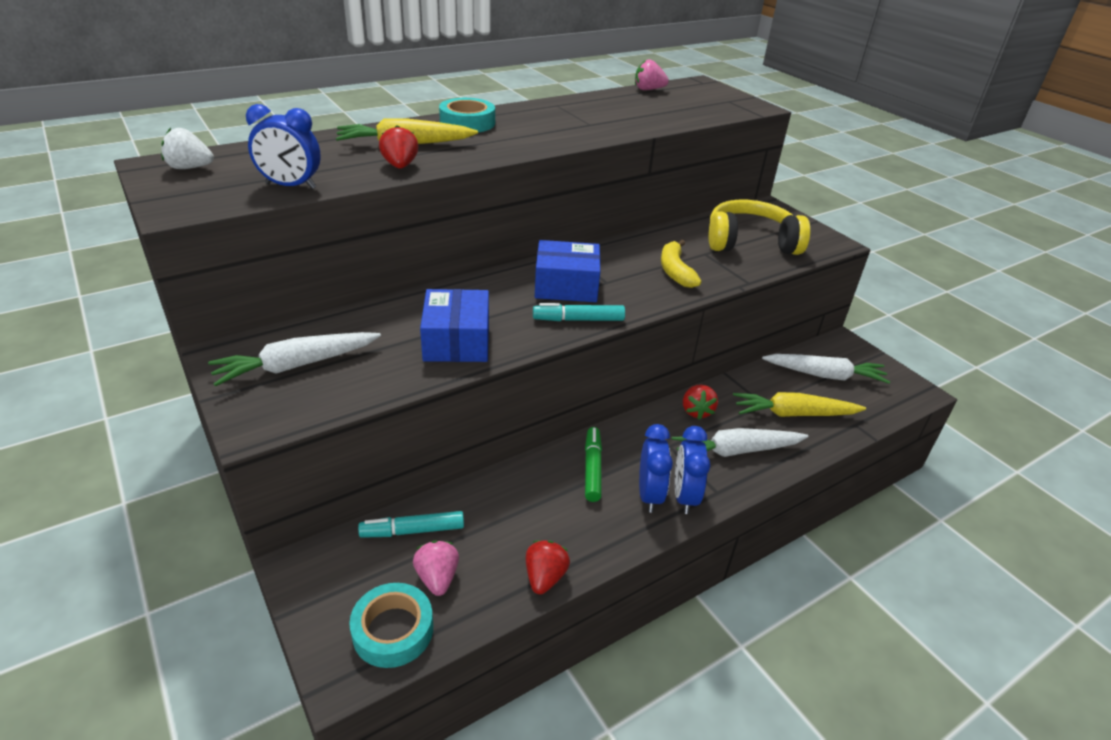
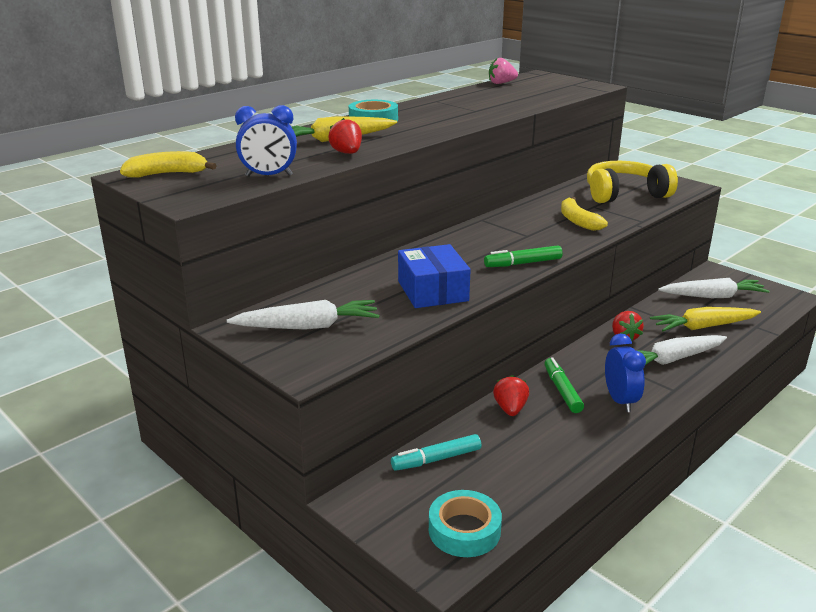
camera: 10 degrees left, 10 degrees down
(190, 168) = (167, 174): white strawberry -> yellow banana
(296, 366) = (308, 326): white carrot -> white carrot turned 150 degrees counterclockwise
(437, 578) = (479, 488): pink strawberry -> none
(545, 577) = (569, 471): red strawberry -> red strawberry (510, 409)
(566, 286) = (496, 242): blue box -> none
(578, 320) = (523, 263): turquoise marker -> green marker
(684, 496) = (649, 397): blue clock -> none

